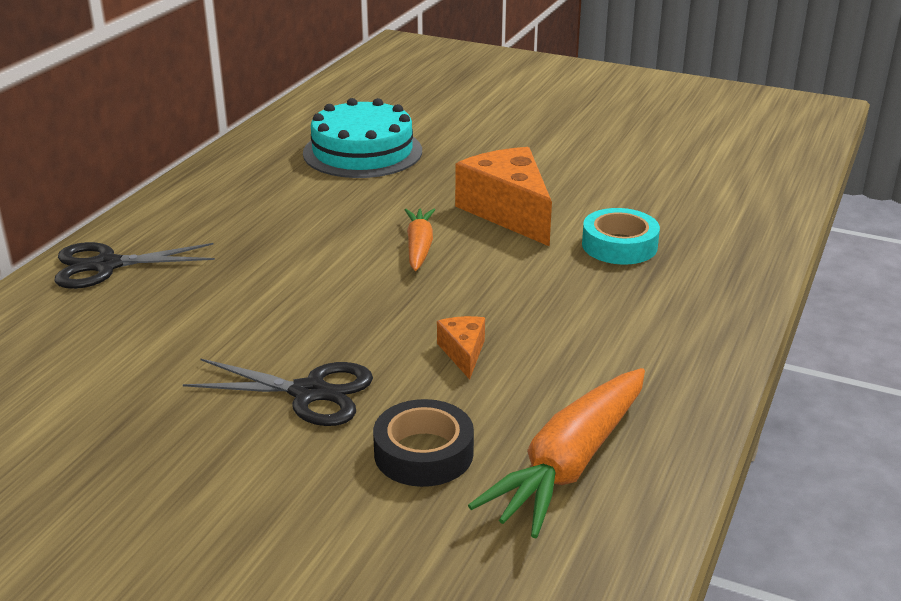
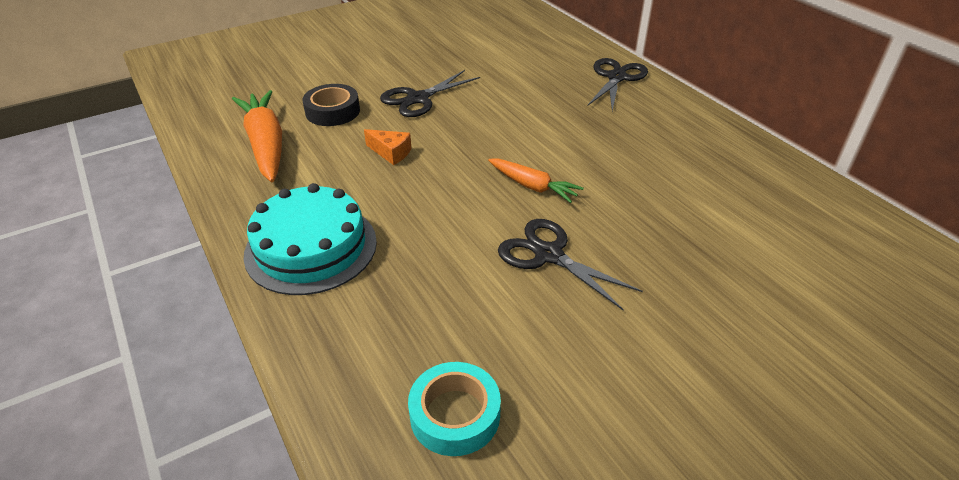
camera: 125 degrees right, 10 degrees up
(362, 152) = (741, 225): turquoise cake -> turquoise cake (311, 247)
(508, 212) = (548, 255): orange cheese -> black scissors
(619, 245) = (432, 287): turquoise tape -> turquoise tape (455, 415)

